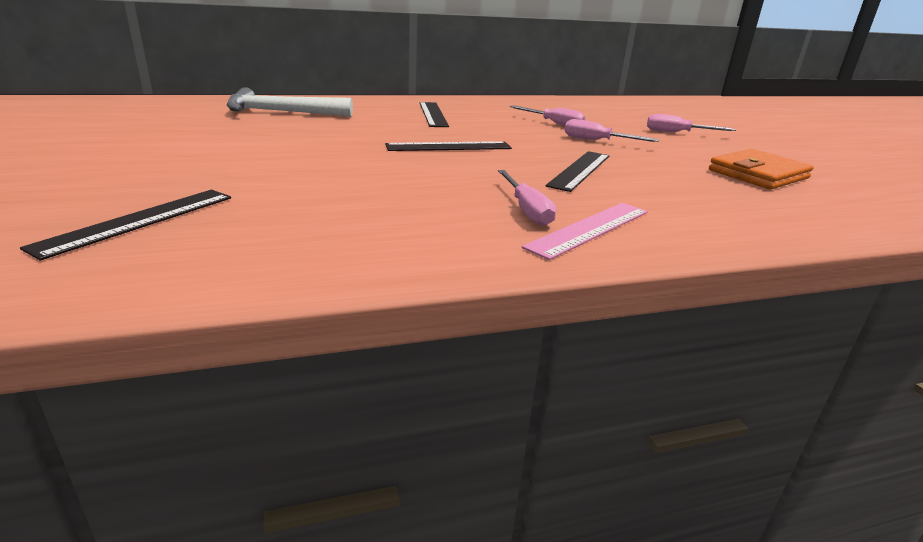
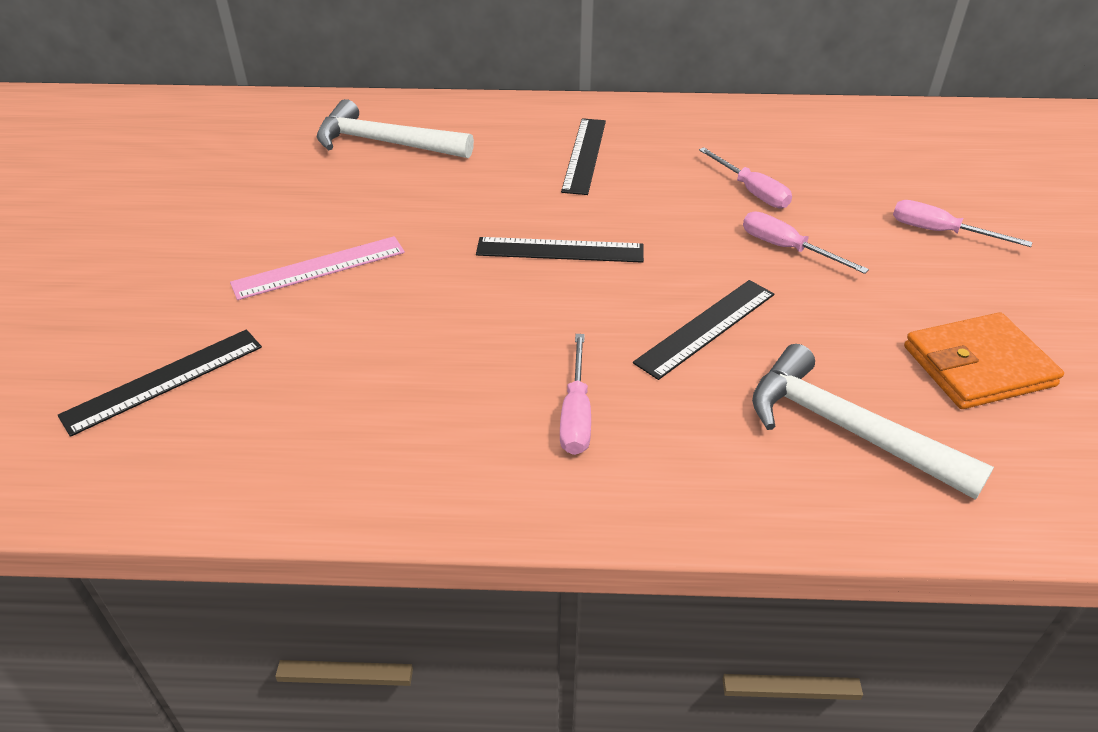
camera: 20 degrees right, 15 degrees up
(589, 229) = (629, 465): pink ruler -> pink ruler (319, 267)
(715, 202) = (847, 429): none -> white hammer

